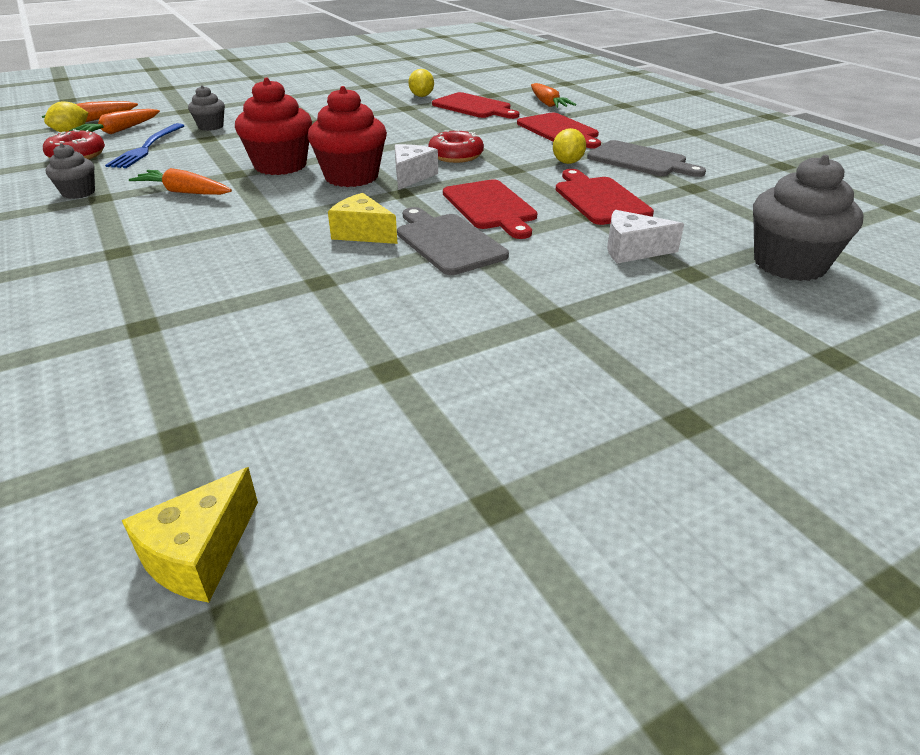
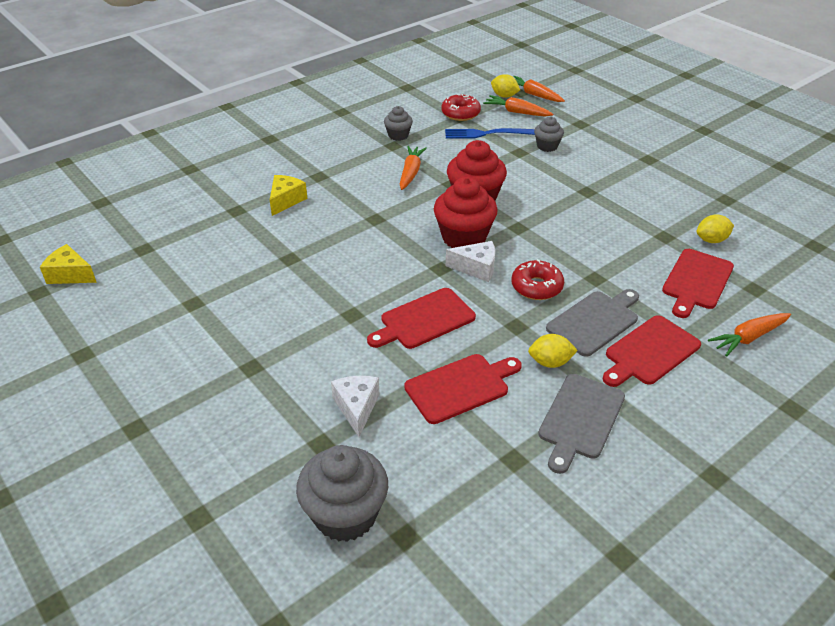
camera: 80 degrees right, 5 degrees up
(362, 233) = (361, 262): yellow cheese -> yellow cheese (286, 200)
(448, 242) = (354, 304): grey cutting board -> grey cutting board (595, 321)

